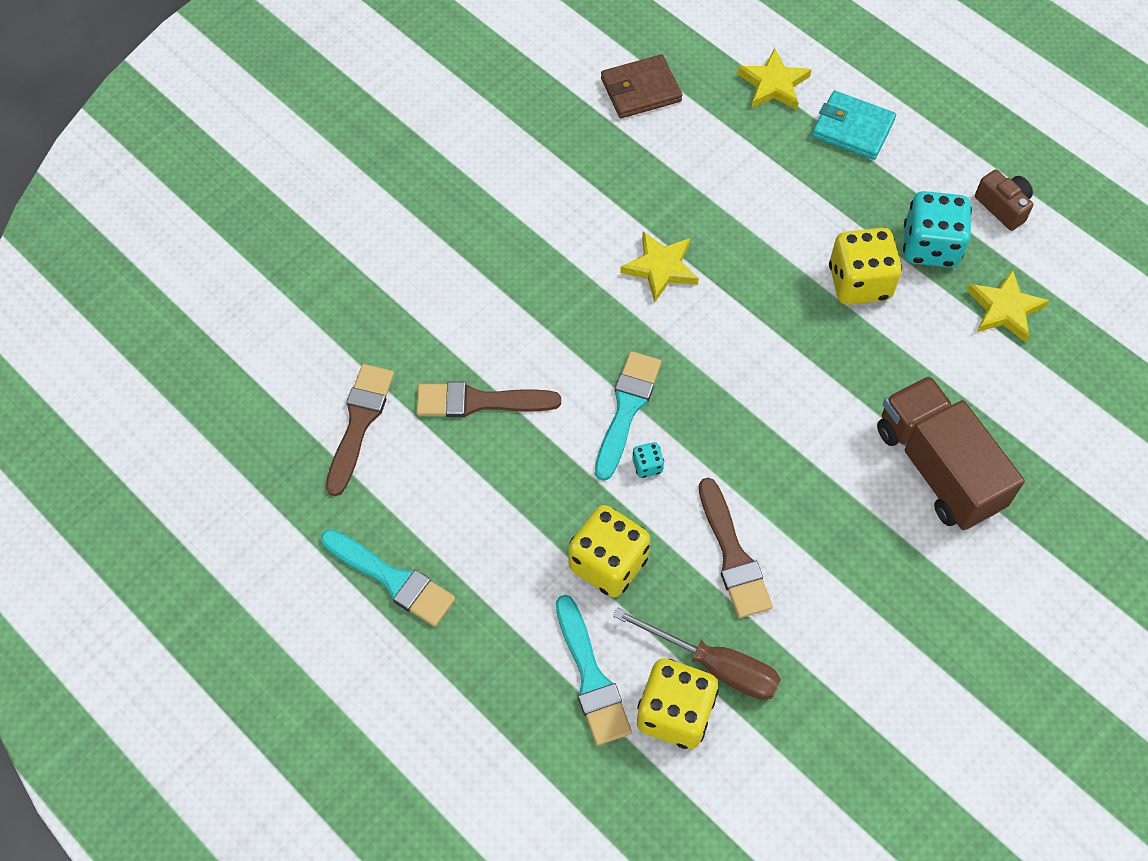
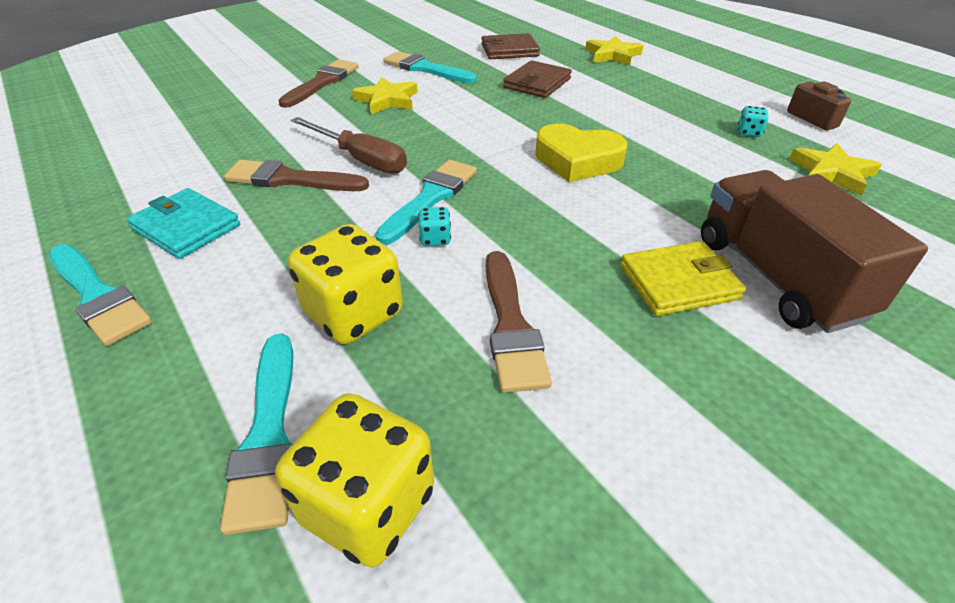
camera: 10 degrees right, 20 degrees down
(359, 423) = (169, 181): brown brush -> brown brush (322, 82)
(547, 155) = (425, 69): none -> turquoise brush
(661, 268) = (496, 123): yellow star -> yellow star (387, 100)
(690, 172) = (537, 83): none -> brown wallet
(714, 665) = (451, 447): brown screwdriver -> brown screwdriver (360, 159)
(757, 325) = (577, 160): none -> yellow heart
(852, 128) = (675, 75): turquoise wallet -> turquoise wallet (186, 227)
(859, 282) = (680, 146): yellow dice -> none
(859, 487) = (678, 282): none -> yellow wallet
(930, 246) = (748, 132): turquoise dice -> turquoise dice, size x0.43

